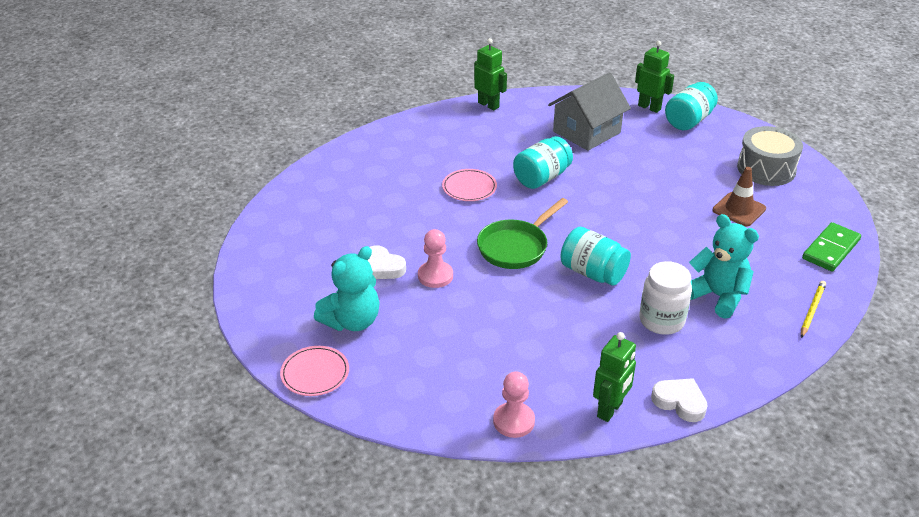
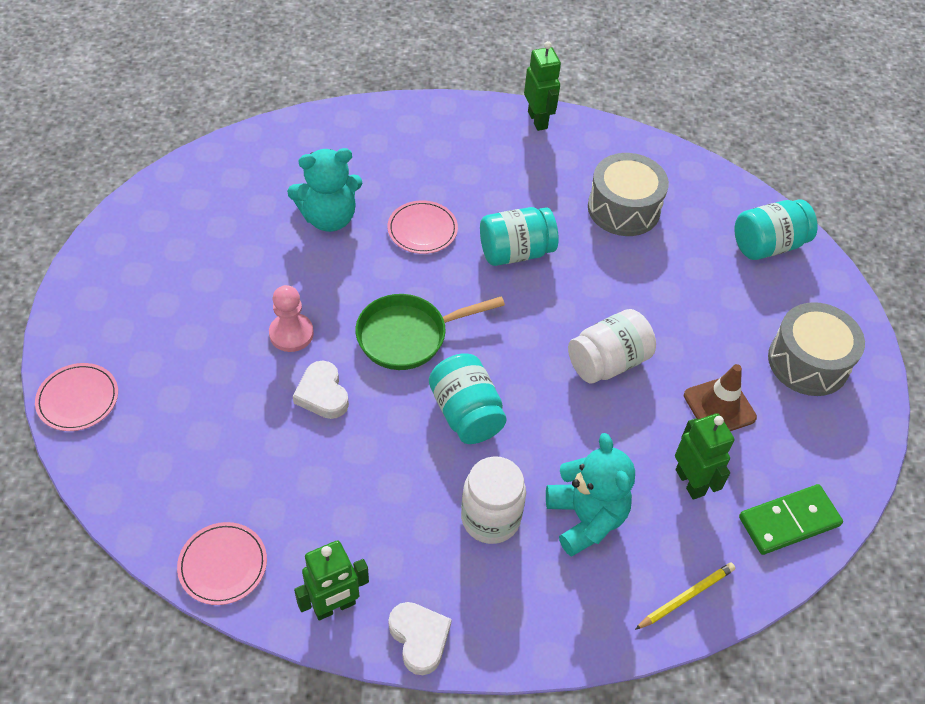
camera: 25 degrees right, 15 degrees up
(352, 321) = (162, 351): turquoise teddy bear -> turquoise teddy bear (329, 218)
(382, 267) = (246, 296): white heart -> white heart (322, 394)
(513, 421) = (223, 565): pink pawn -> pink plate
(586, 132) = (623, 208): grey house -> grey drum
(649, 107) = (733, 204): green robot -> green robot (690, 482)
(653, 213) = (608, 362): none -> white jar

